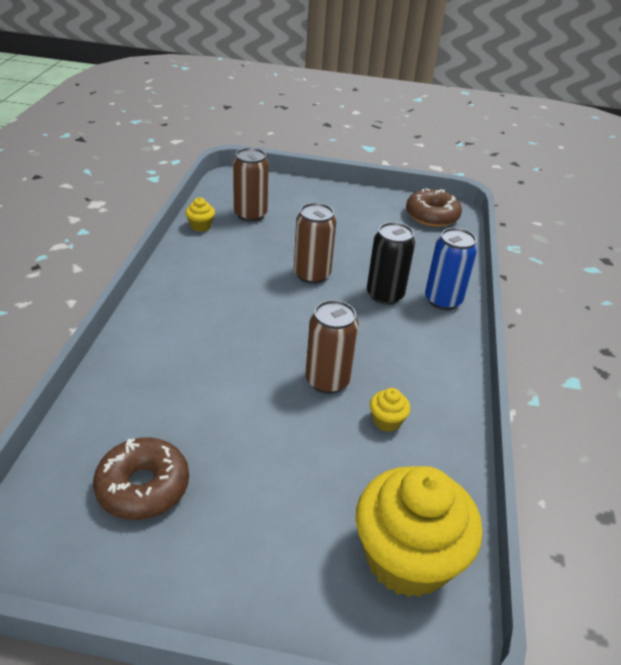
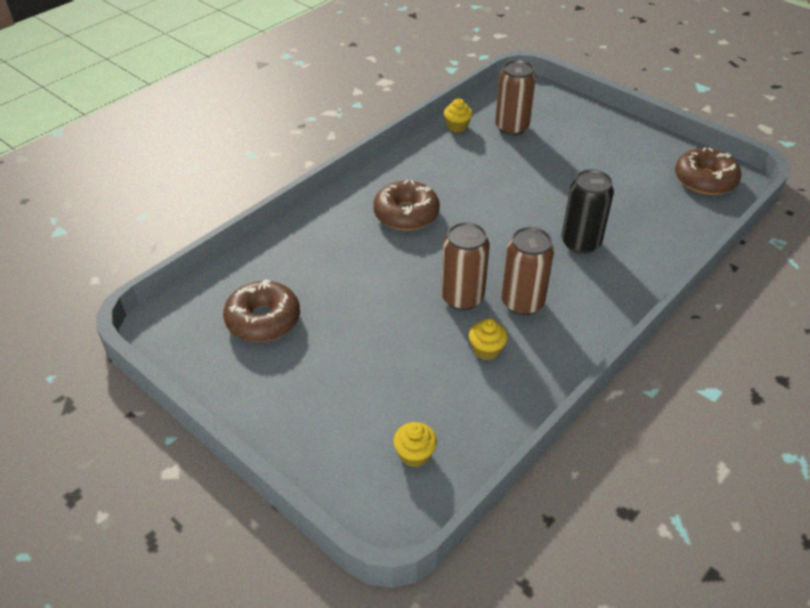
camera: 35 degrees right, 5 degrees up
(214, 320) = (406, 214): none -> brown donut
(312, 275) = (524, 202): brown can -> brown can (522, 303)
(407, 558) = (415, 454): yellow cupcake -> yellow cupcake, size x0.41
(443, 300) = (637, 267): blue can -> none

